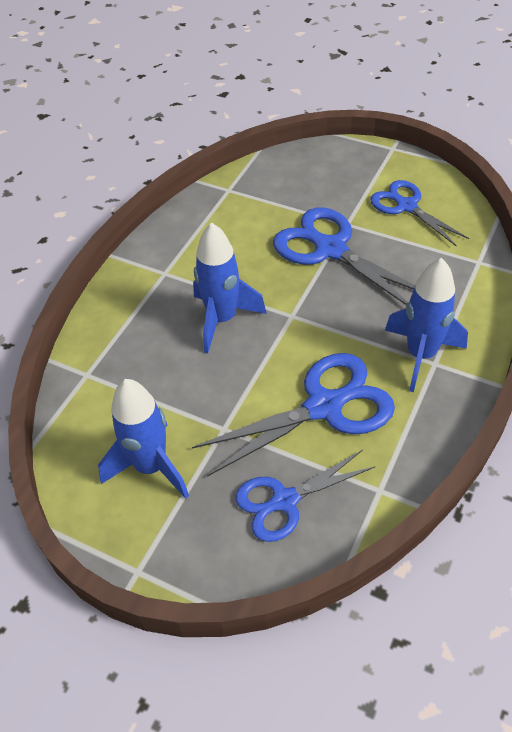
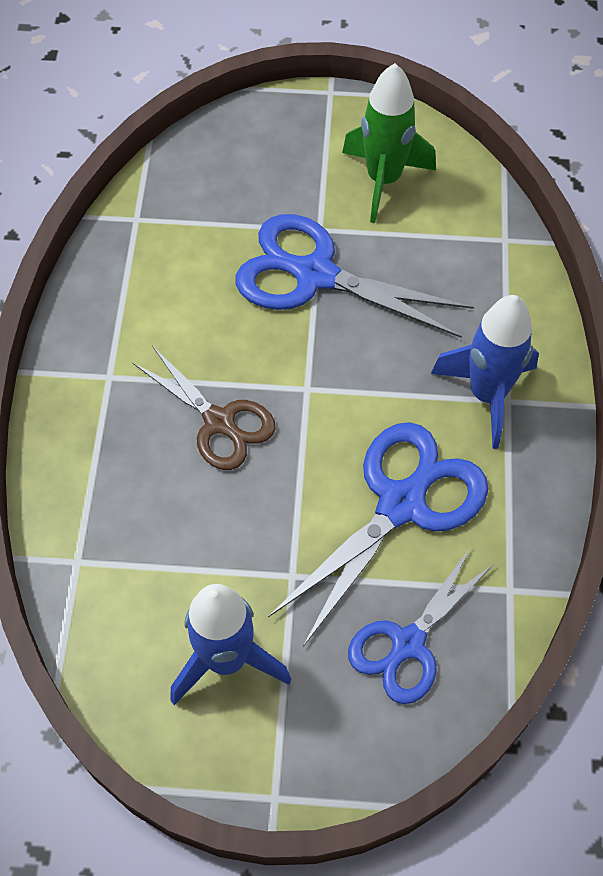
camera: 25 degrees left, 10 degrees up
(222, 319) = (220, 423): blue rocket -> brown scissors
(405, 206) = (383, 180): blue scissors -> green rocket

